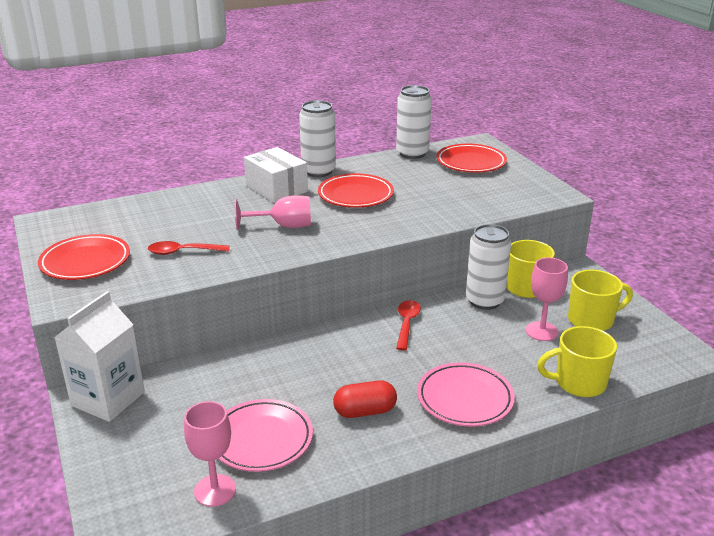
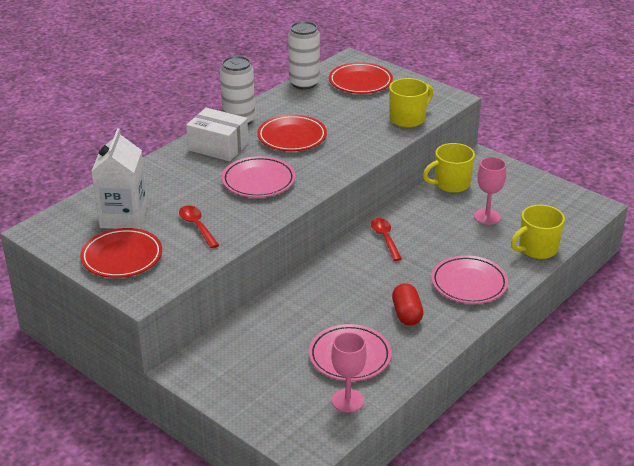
camera: 25 degrees left, 5 degrees up
(108, 399) = (204, 365): white carton -> white carton (124, 217)
(183, 252) = (197, 226): red spoon -> red spoon turned 90 degrees clockwise
(284, 226) = (258, 181): pink goblet -> pink plate
(365, 411) = (407, 314): red capsule -> red capsule turned 60 degrees counterclockwise
(484, 301) = (429, 203): white can -> none
(592, 320) = (516, 198): yellow mug -> yellow mug (408, 119)

